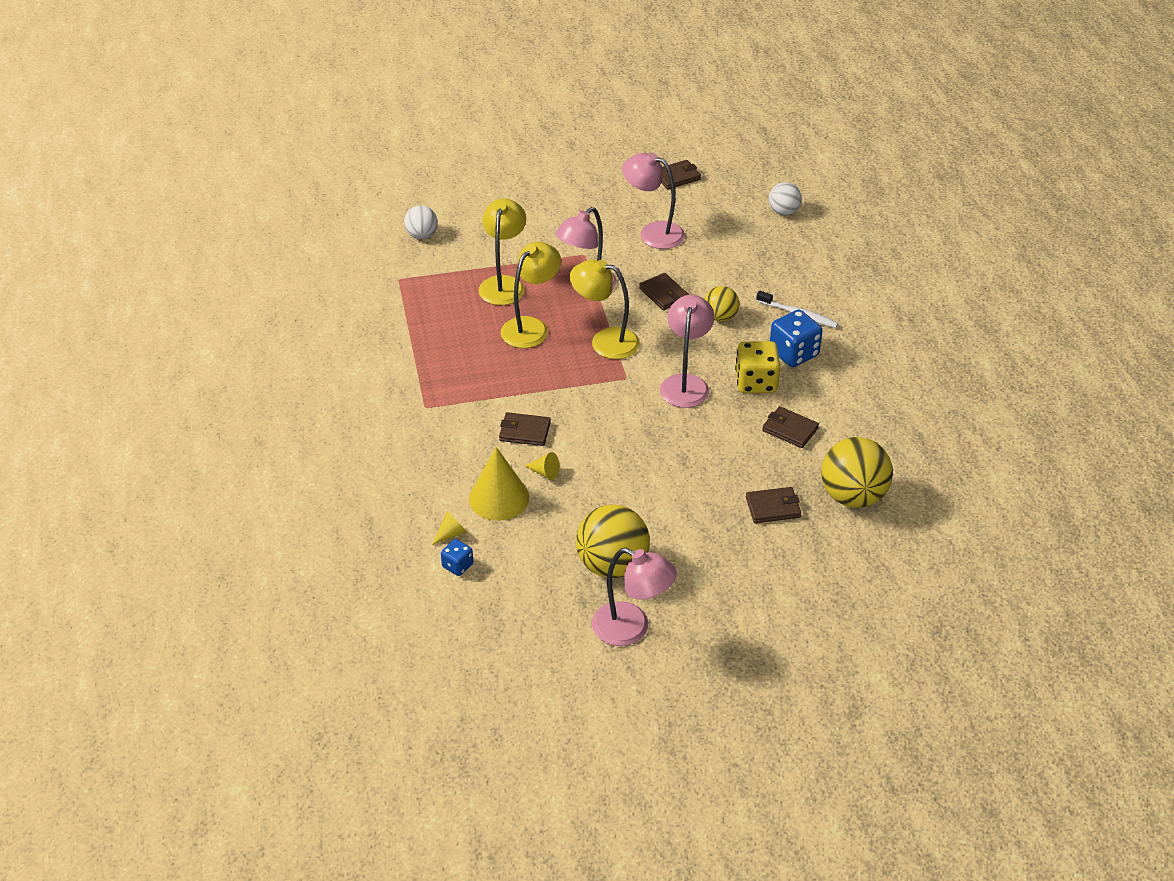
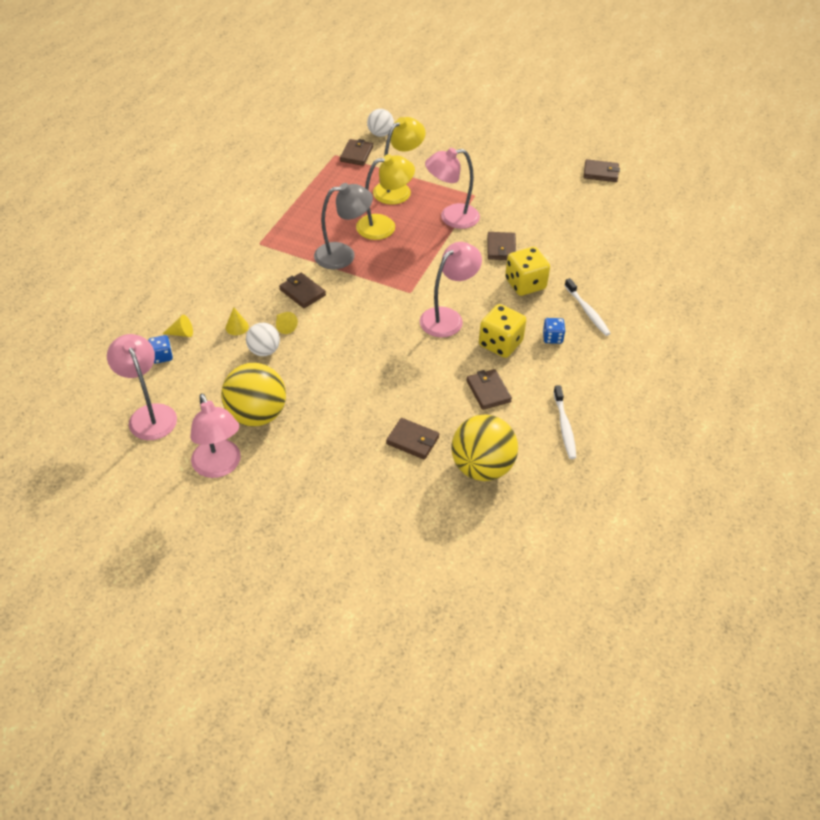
camera: 35 degrees right, 5 degrees up
(421, 268) = (356, 154): none -> brown wallet
(499, 498) = (237, 327): yellow cone -> yellow cone, size x0.46
(523, 375) = (343, 255): none -> grey lamp
(605, 341) = (423, 260): yellow lamp -> none
(653, 233) = (540, 203): pink lamp -> pink lamp (149, 414)
(720, 317) = (525, 284): yellow ball -> yellow dice
(783, 212) = (657, 233): white ball -> white ball (264, 351)
(793, 353) = (552, 337): blue dice -> blue dice, size x0.55
(882, 425) = (564, 427): none -> white toothbrush

